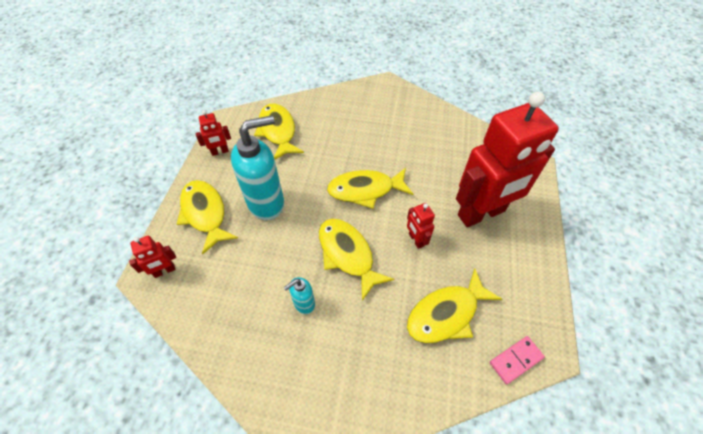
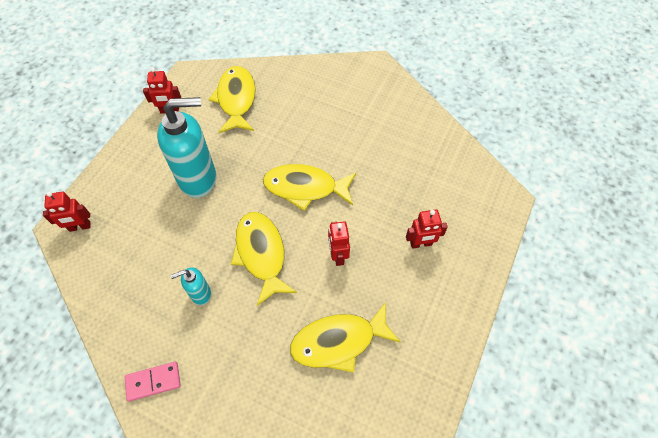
camera: 15 degrees right, 5 degrees up
(205, 213) = (135, 176): yellow fish -> none
(481, 213) = (421, 244): red robot -> red robot, size x0.40
(515, 360) = (390, 407): pink domino -> pink domino (153, 381)

